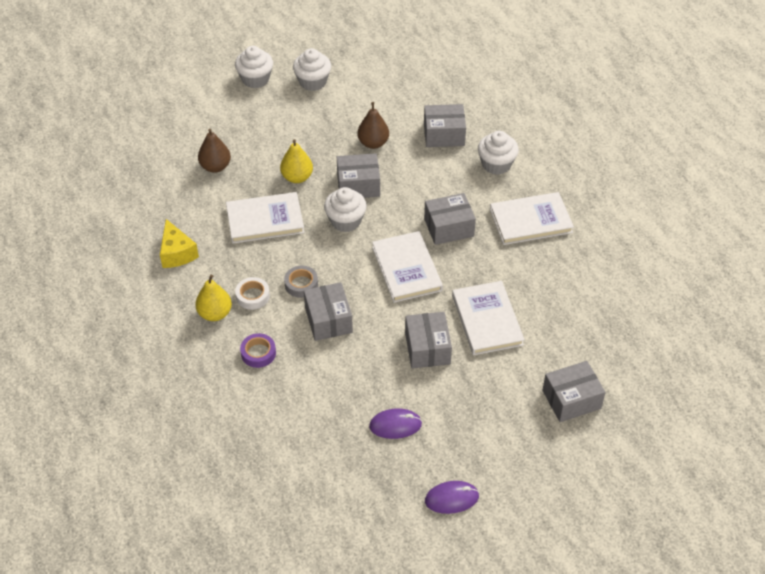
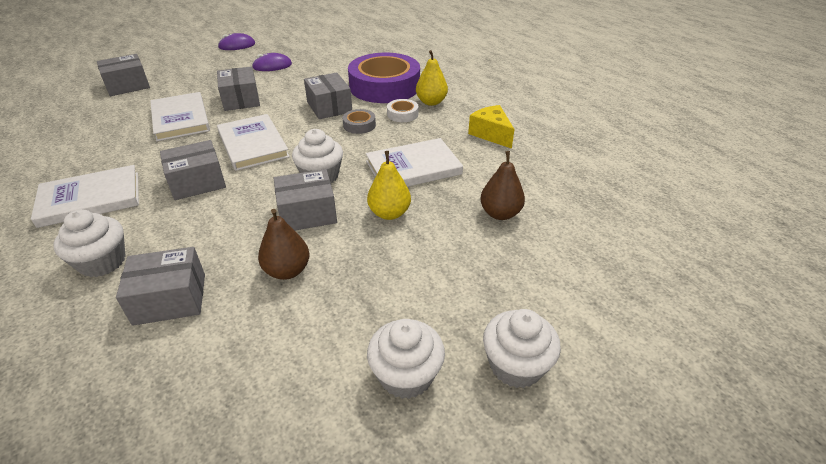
camera: 170 degrees right, 10 degrees down
(258, 353) = (384, 86): purple tape -> purple tape, size x2.45

